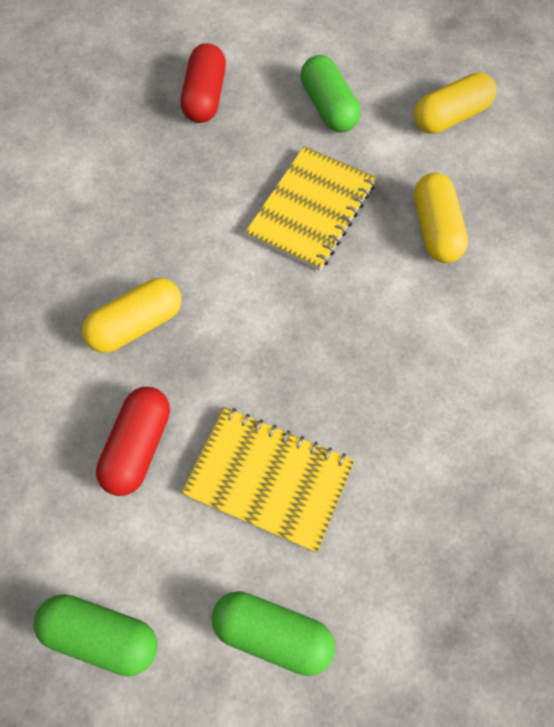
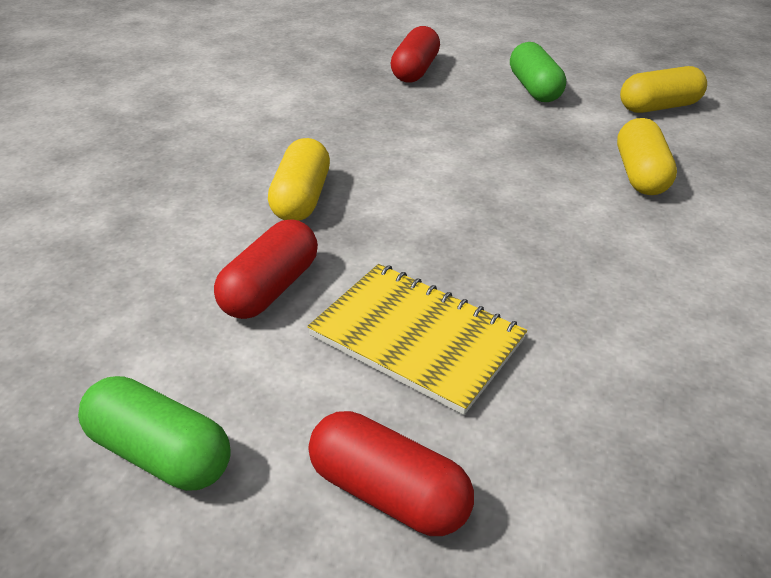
camera: 10 degrees right, 25 degrees down
(136, 325) = (301, 198): yellow capsule -> yellow capsule turned 60 degrees counterclockwise
(272, 635) = (388, 493): green capsule -> red capsule
(311, 210) = (506, 146): yellow notebook -> none

